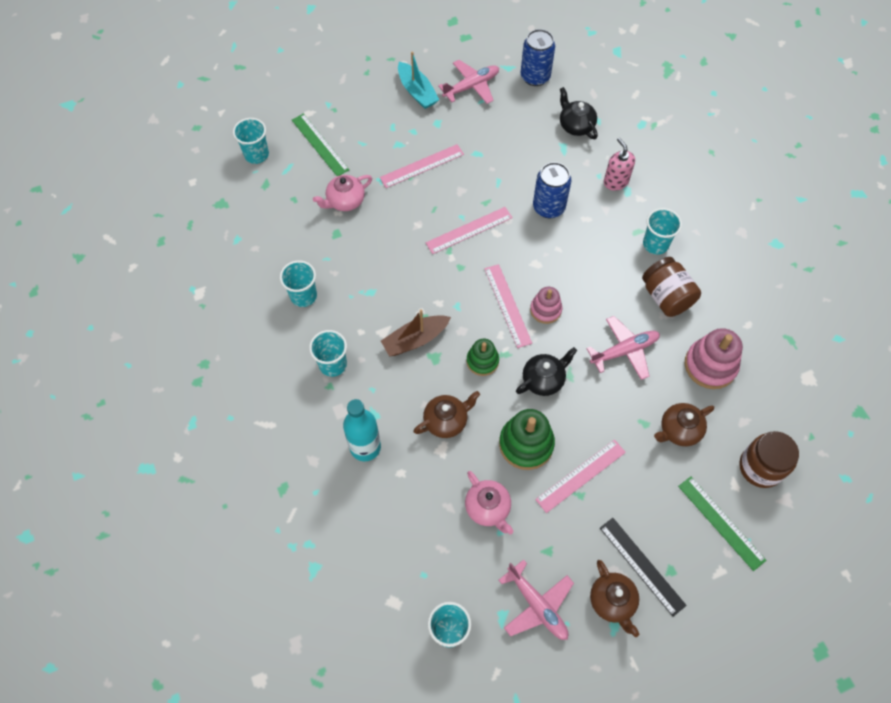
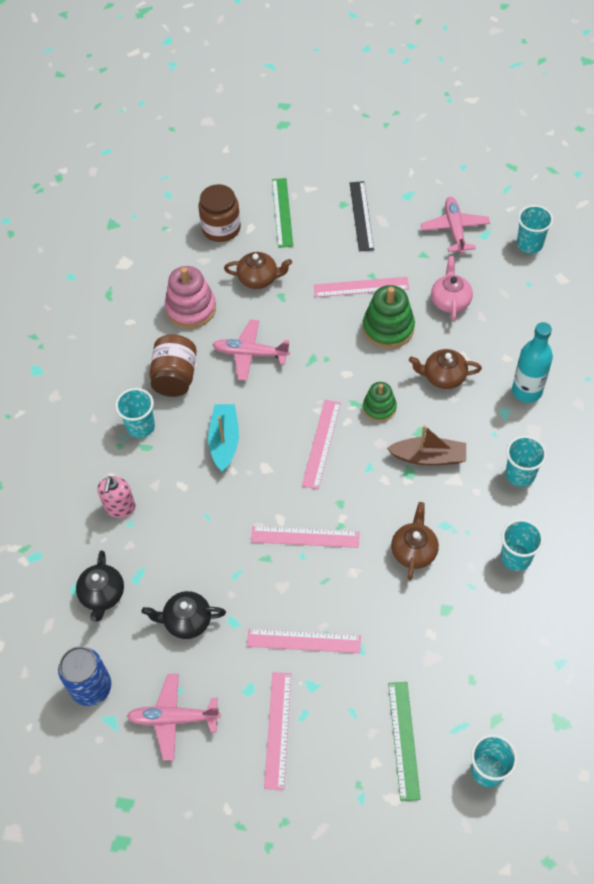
camera: 145 degrees left, 5 degrees down
(345, 201) = (415, 644): pink teapot -> none
(403, 112) = (278, 729): none -> pink ruler
(417, 92) = (242, 750): turquoise boat -> turquoise boat (224, 441)
(543, 380) = (337, 366): black teapot -> black teapot (187, 621)
(545, 310) = (290, 421): pink stacking toy -> none
(548, 207) = (208, 517): blue can -> none
(612, 601) = (399, 207): brown teapot -> brown teapot (414, 551)

